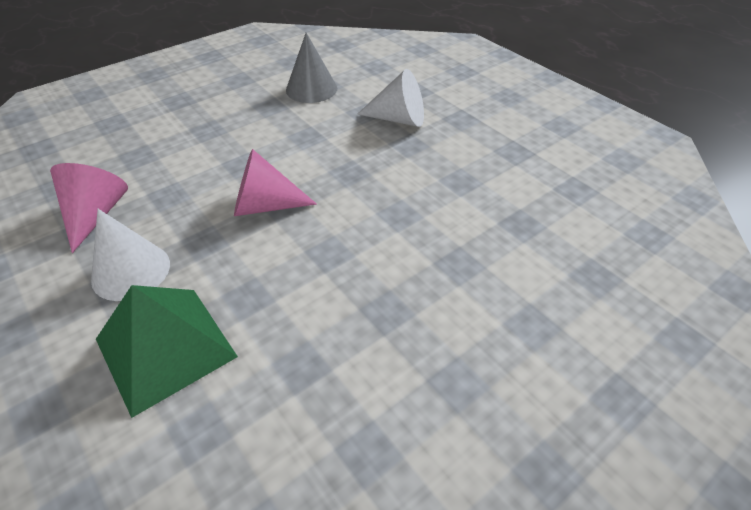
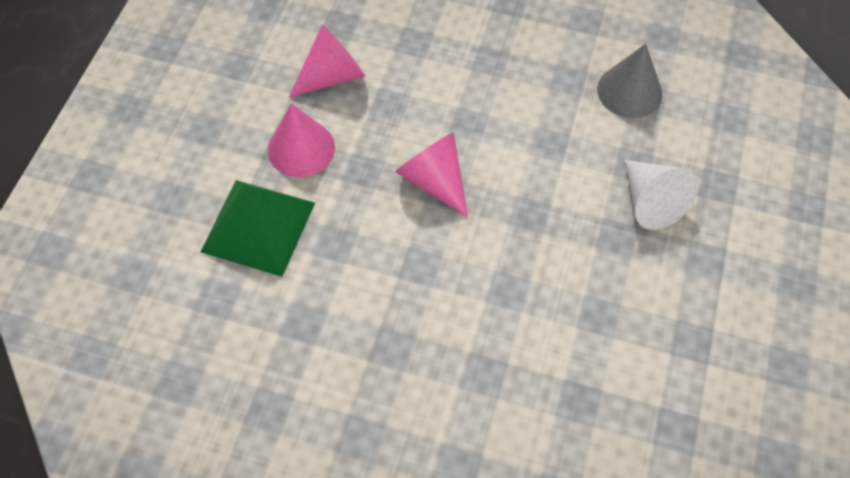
camera: 55 degrees right, 15 degrees up
(131, 271) = (301, 148): white cone -> pink cone

